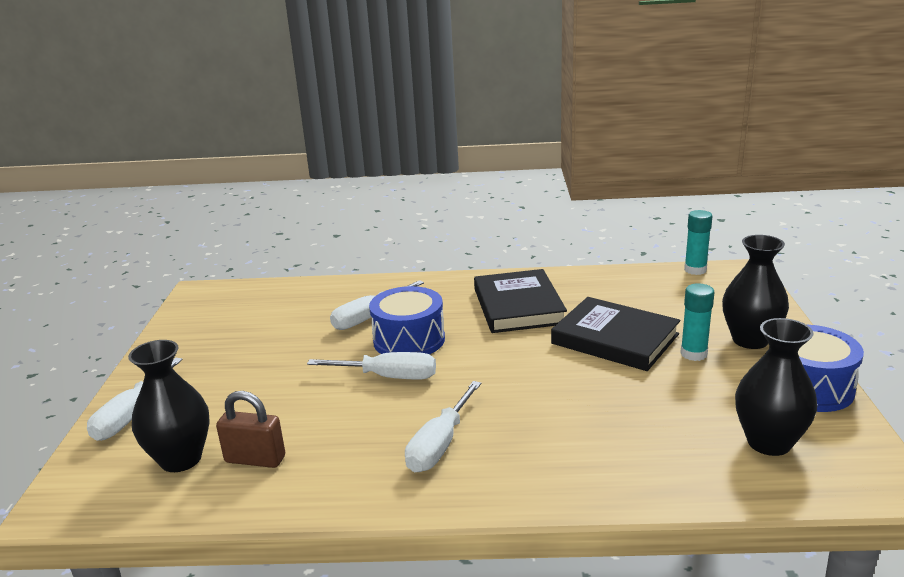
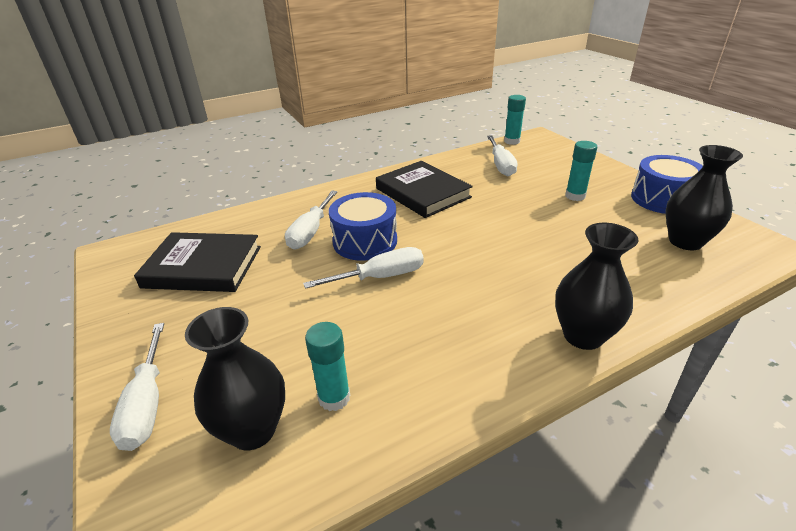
camera: 30 degrees left, 10 degrees up
(255, 459) = (334, 398): brown padlock -> turquoise glue stick
(440, 445) = (484, 320): white screwdriver -> white screwdriver (501, 165)
(615, 339) = (515, 199): black book -> black book (203, 267)
(750, 340) = (596, 178): black vase -> black vase (583, 335)

